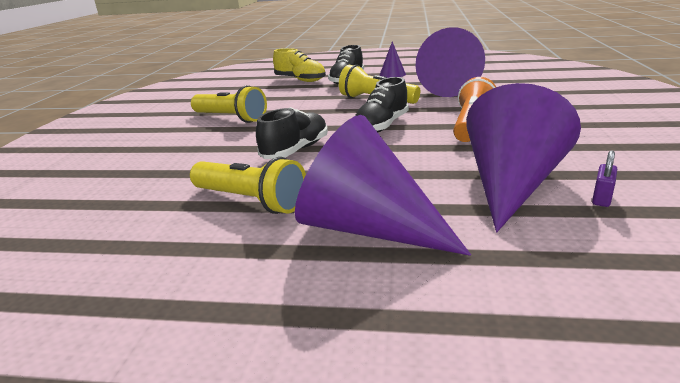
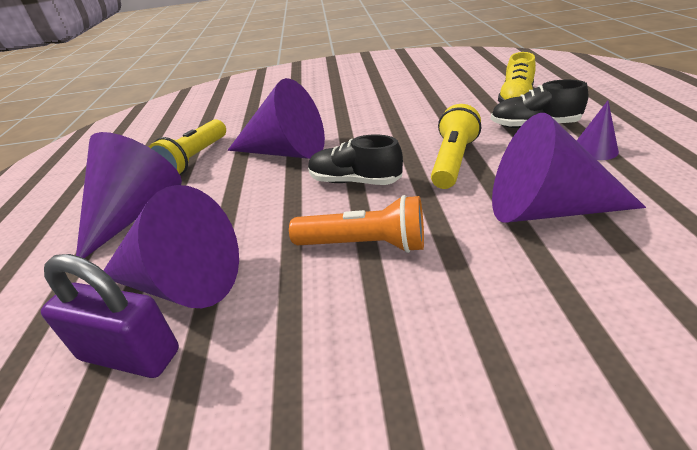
camera: 80 degrees right, 10 degrees up
(230, 118) = (367, 104): yellow flashlight -> none
(295, 150) = (286, 152): black shoe -> purple cone
(601, 198) = (130, 355): purple padlock -> purple padlock, size x2.26

